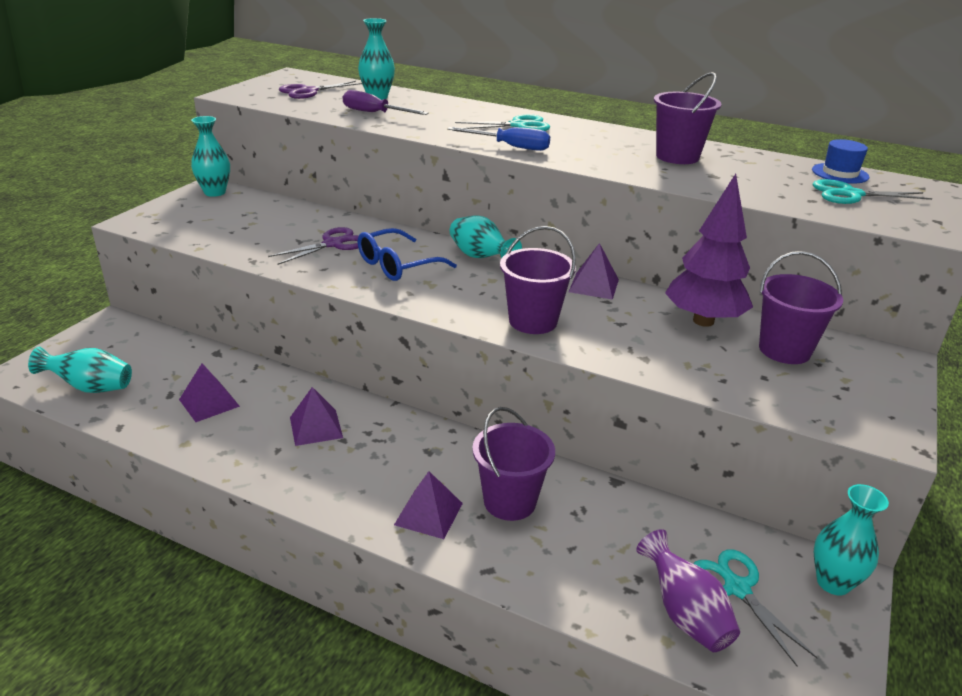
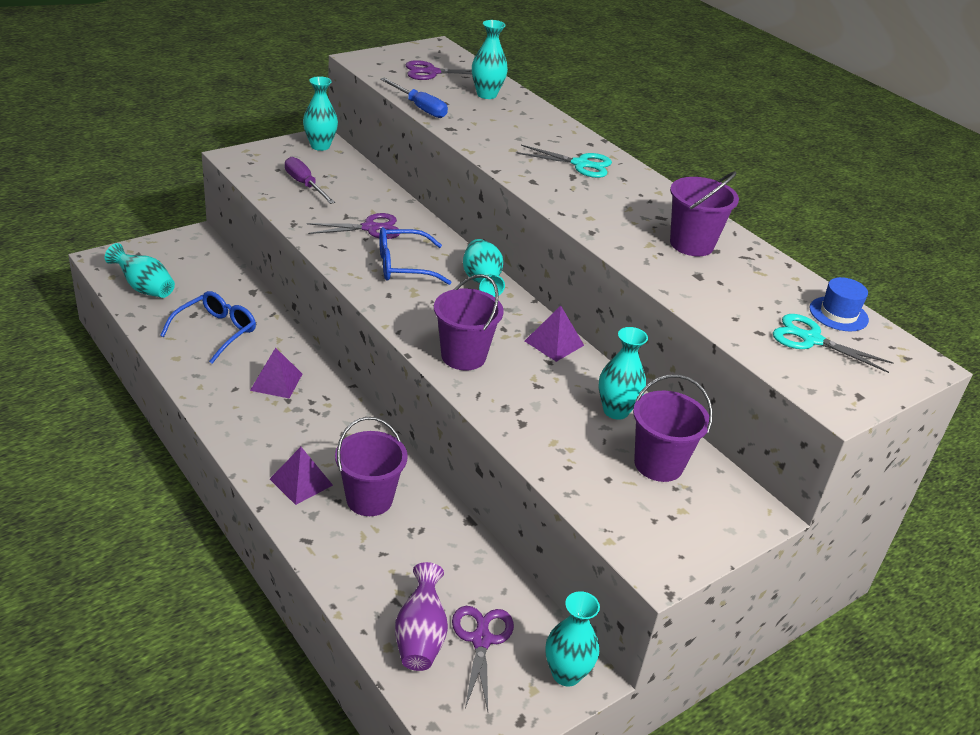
camera: 25 degrees right, 5 degrees up
(209, 403) = (216, 332): purple pyramid -> blue glasses
(375, 113) = (463, 114): purple screwdriver -> purple screwdriver (305, 185)
(510, 147) = (542, 186): blue screwdriver -> blue screwdriver (419, 108)
(703, 321) = (616, 411): purple tree -> turquoise vase
(737, 588) = (481, 640): turquoise scissors -> purple scissors

